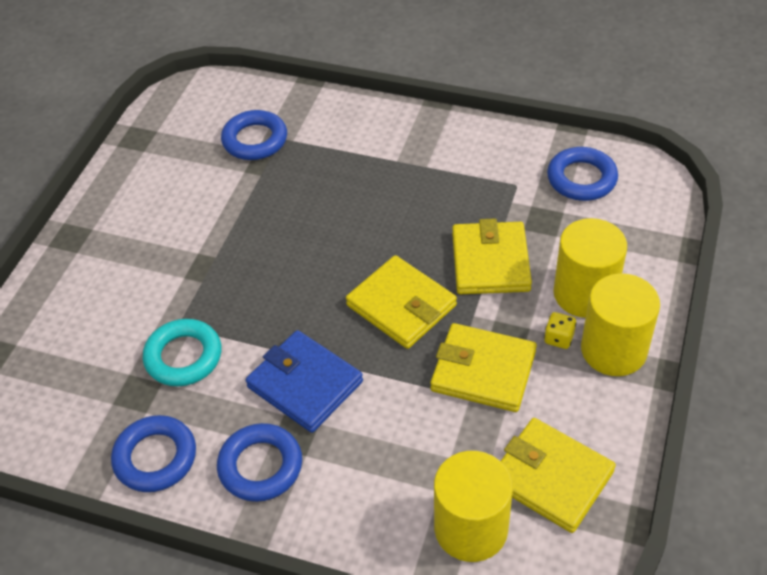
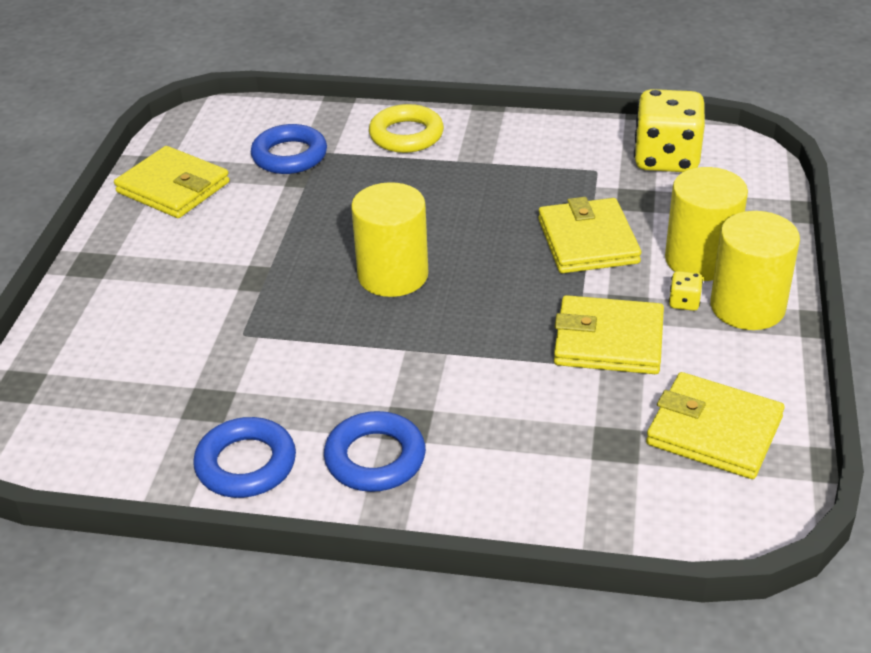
camera: 10 degrees left, 10 degrees down
(183, 357) = (256, 363): turquoise ring -> none
(305, 384) = (407, 374): blue wallet -> none
(359, 128) = (406, 135): none -> yellow ring
(401, 305) = (498, 290): yellow wallet -> yellow wallet (173, 187)
(471, 528) = (637, 489): yellow cylinder -> yellow cylinder (393, 275)
(581, 179) = (666, 159): blue ring -> yellow dice

